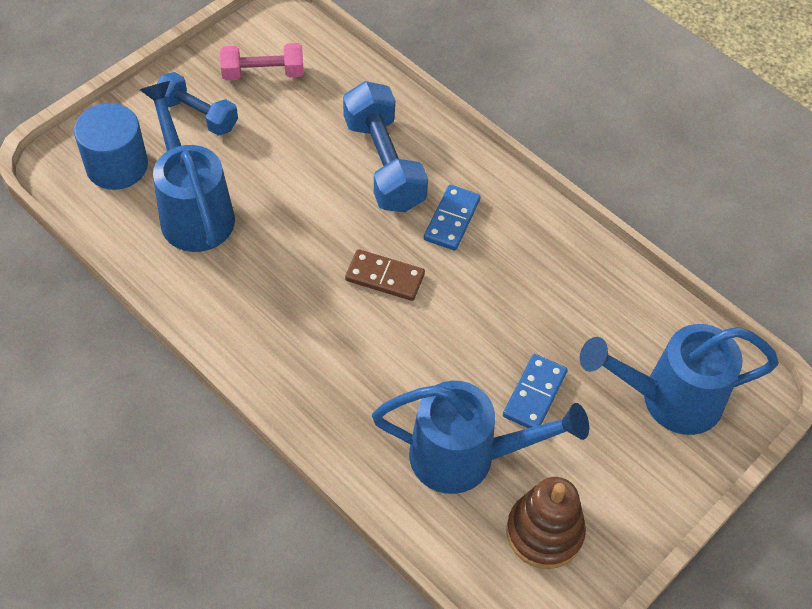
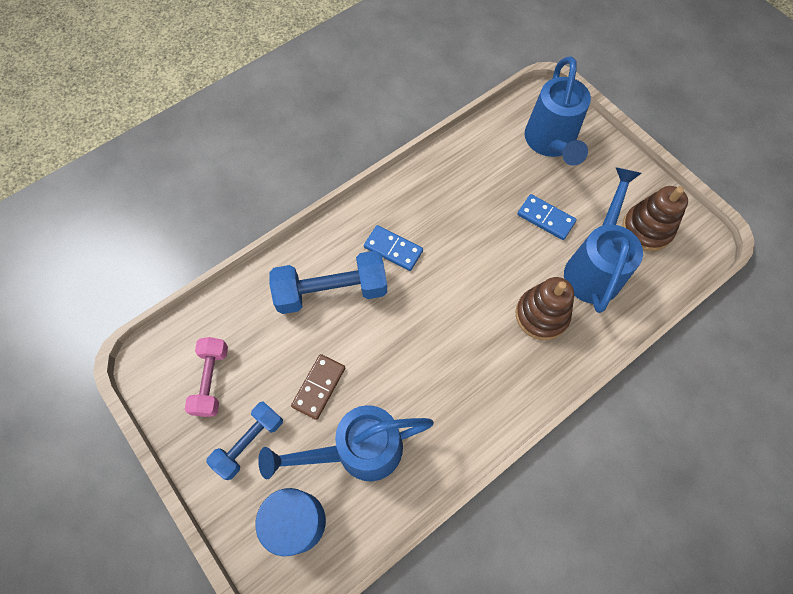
camera: 80 degrees left, 10 degrees up
(383, 391) = (541, 315): none -> brown stacking toy
(384, 277) = (442, 303): brown domino -> brown domino (319, 387)

